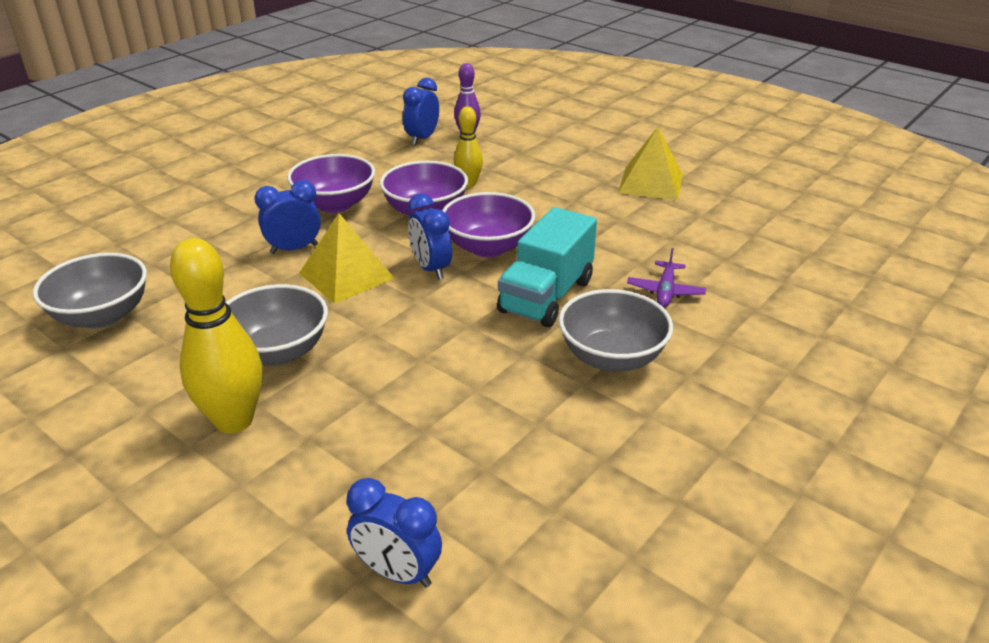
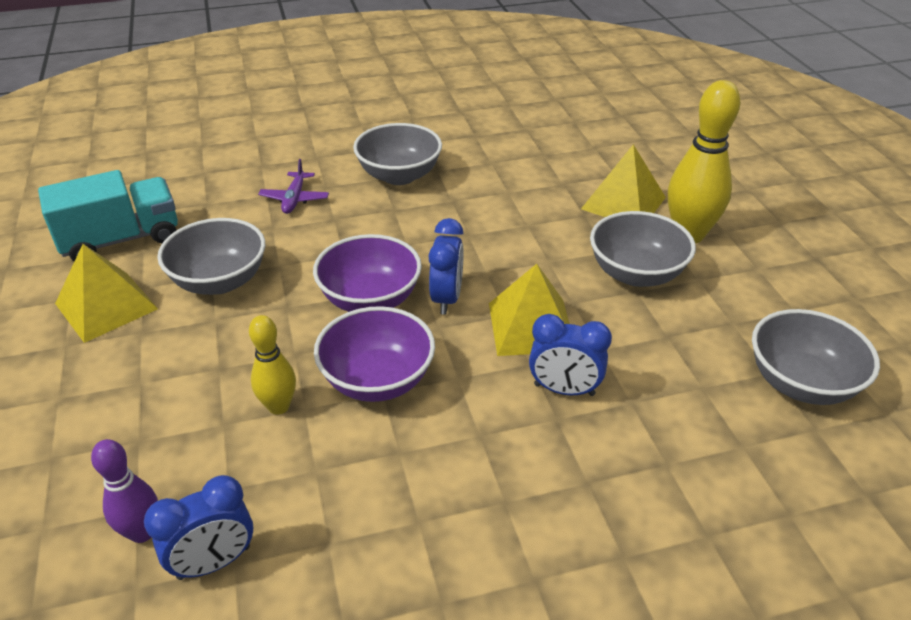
camera: 145 degrees left, 5 degrees up
(332, 433) = (623, 203): none -> yellow pyramid
(335, 204) = (469, 451): purple bowl -> none
(397, 572) = (624, 135): blue clock -> none
(546, 296) = (383, 232): turquoise truck -> turquoise truck (121, 240)
(609, 218) = (220, 281): none -> grey bowl
(665, 291) = (294, 199): purple plane -> purple plane turned 135 degrees clockwise

